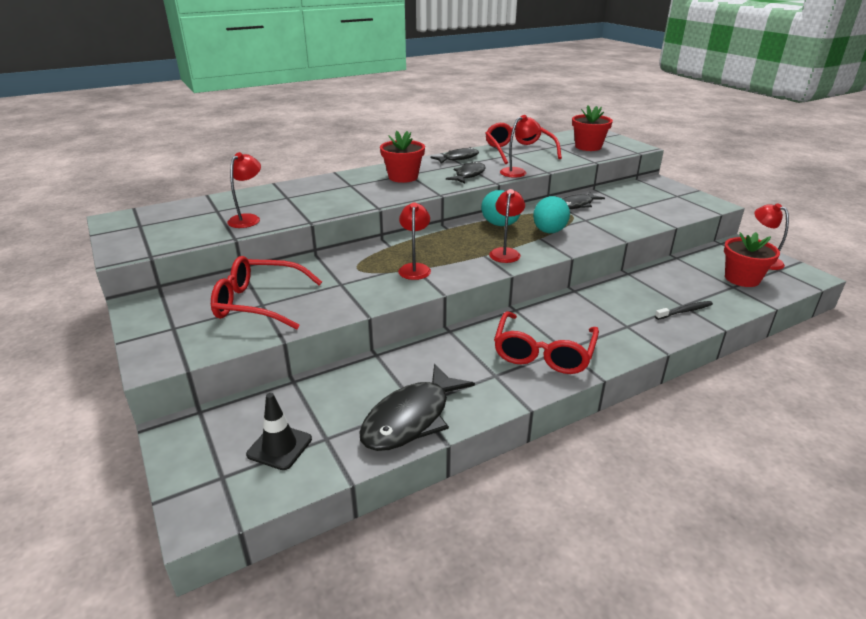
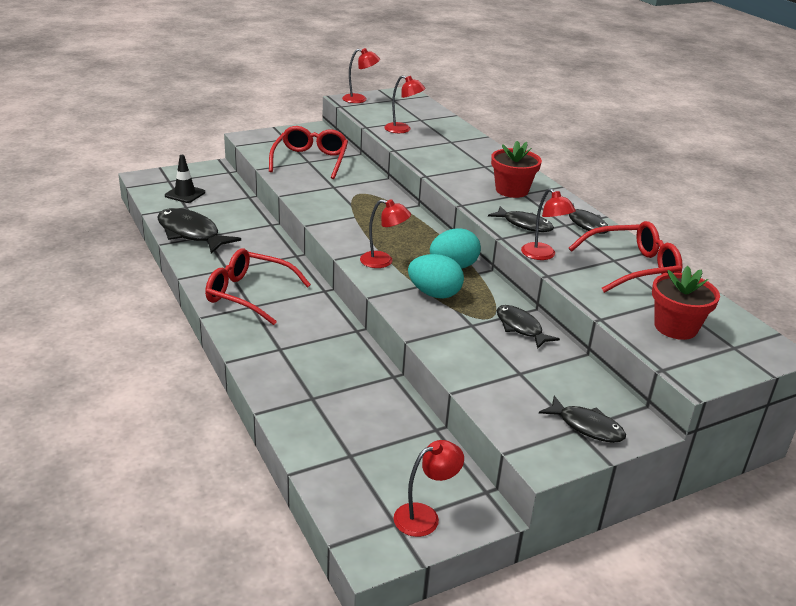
camera: 90 degrees right, 0 degrees up
(415, 268) = (355, 216): red lamp -> red lamp (360, 99)
(672, 193) = (586, 426): none -> black fish
(685, 311) = (299, 395): black toothbrush -> none
(742, 278) = (370, 472): red flower pot -> none

